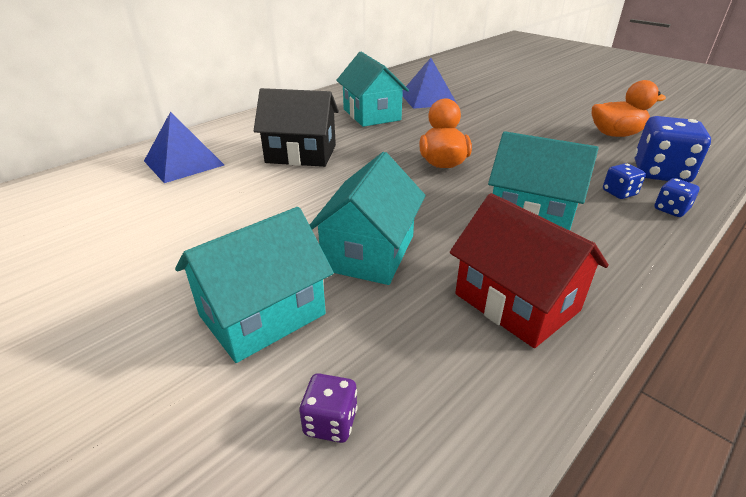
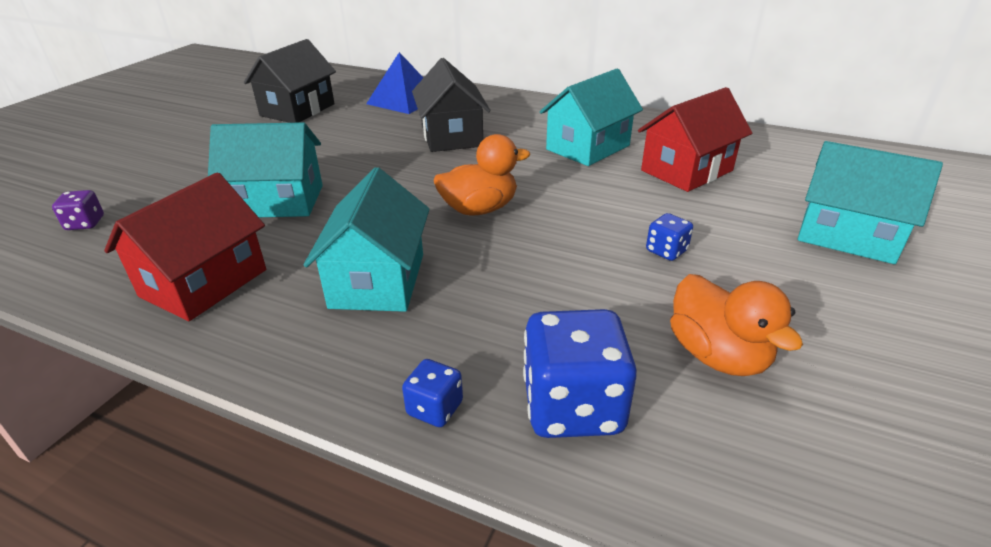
camera: 70 degrees right, 0 degrees up
(120, 226) = (297, 110): none -> black house
(262, 315) = (193, 179): turquoise house -> turquoise house (847, 235)
(427, 99) = (686, 170): blue pyramid -> red house
(619, 193) = (468, 354): blue dice -> blue dice (666, 251)

